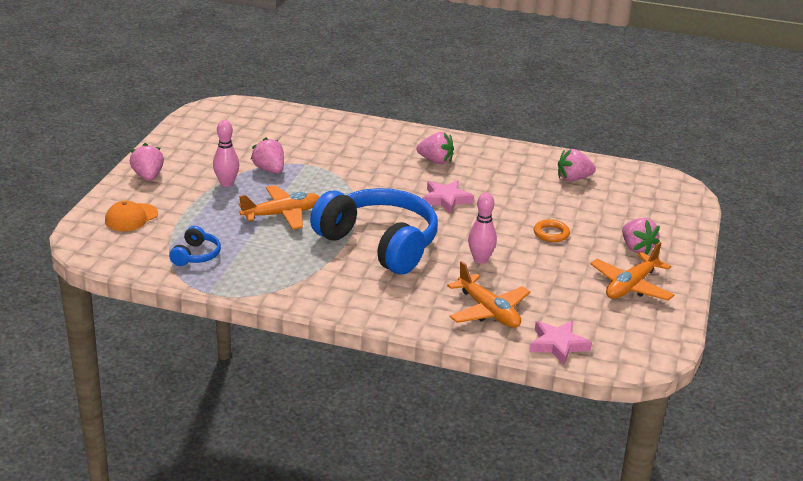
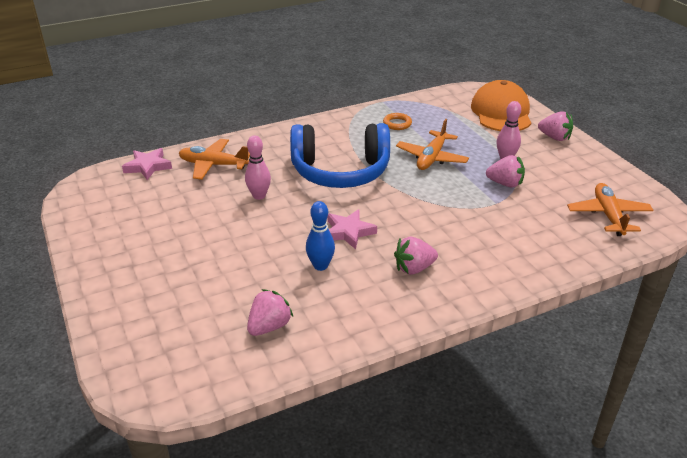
camera: 140 degrees right, 5 degrees up
(131, 218) = (501, 112): orange cap -> orange cap, size x1.84
(196, 255) = (426, 113): blue headphones -> none
(497, 191) = (320, 266): none -> blue bowling pin
(551, 234) = (229, 246): orange ring -> orange ring (397, 124)
(631, 286) = (124, 233): orange plane -> orange plane (608, 215)
(636, 248) = (143, 273): pink strawberry -> none

